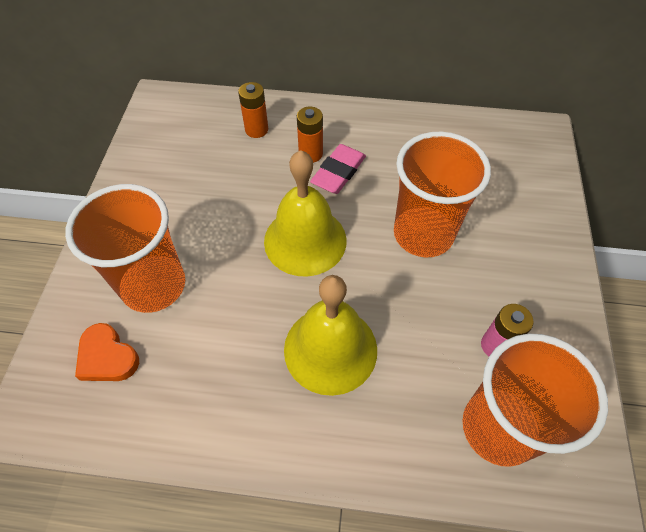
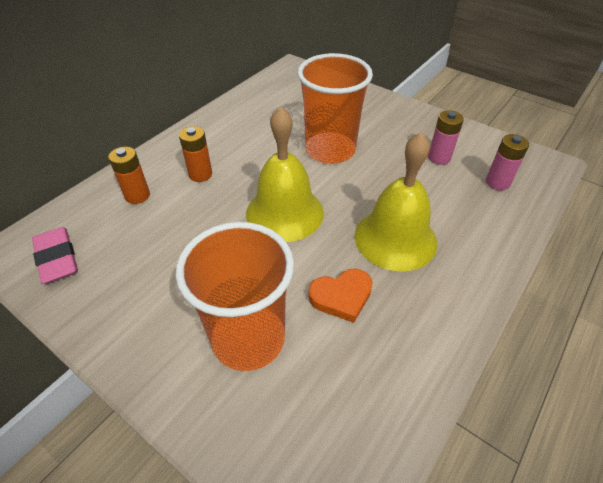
camera: 60 degrees left, 10 degrees down
(107, 357) = (305, 411): orange heart -> orange heart (341, 296)
(338, 172) = (235, 167): pink eraser -> pink eraser (57, 258)
(498, 428) = (497, 182): orange cup -> pink battery

